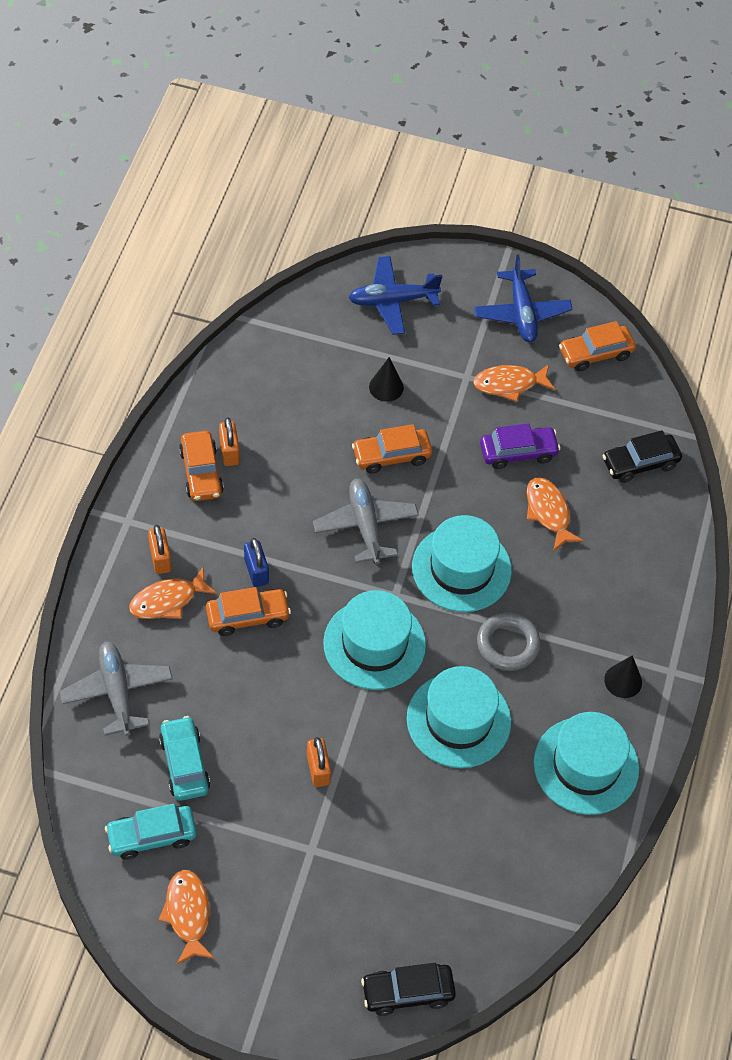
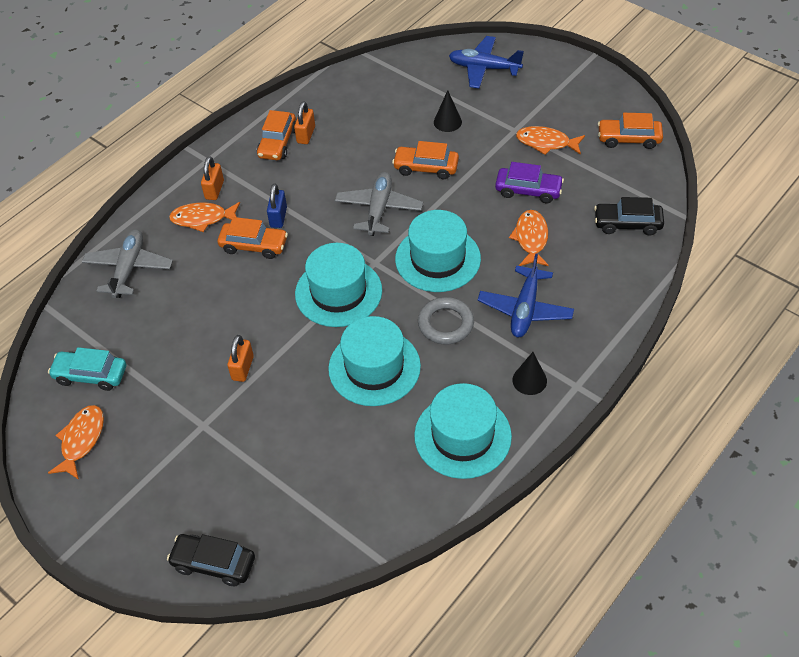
camera: 30 degrees right, 5 degrees down
(184, 764) = (146, 332): turquoise car -> none
(521, 313) = (582, 98): blue plane -> blue plane (525, 309)

